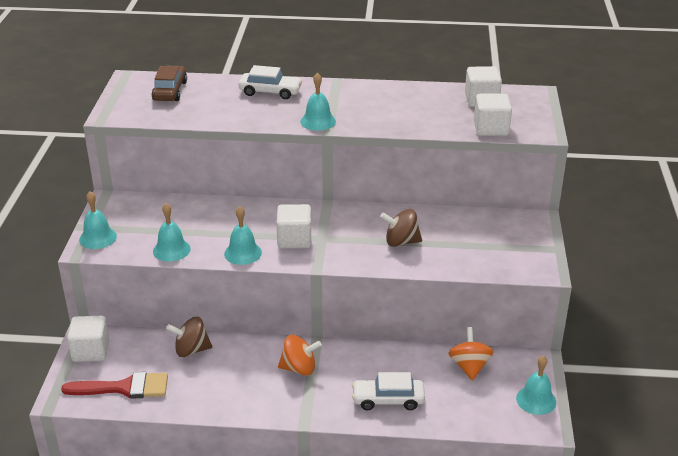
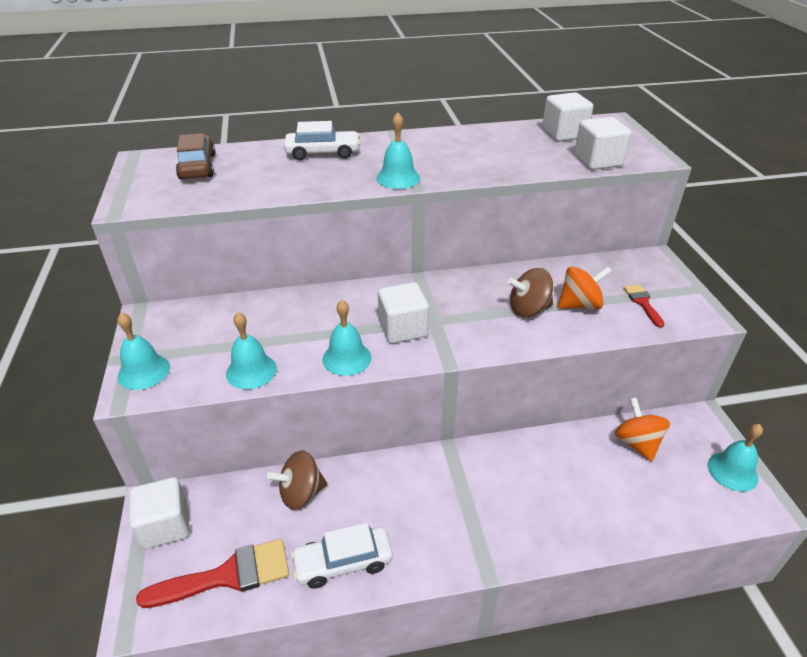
camera: 15 degrees left, 5 degrees up
(299, 368) = (446, 490): orange spinning top -> orange spinning top (579, 305)
(388, 400) = (572, 511): white car -> white car (343, 562)
(499, 252) = (642, 303): none -> red brush

